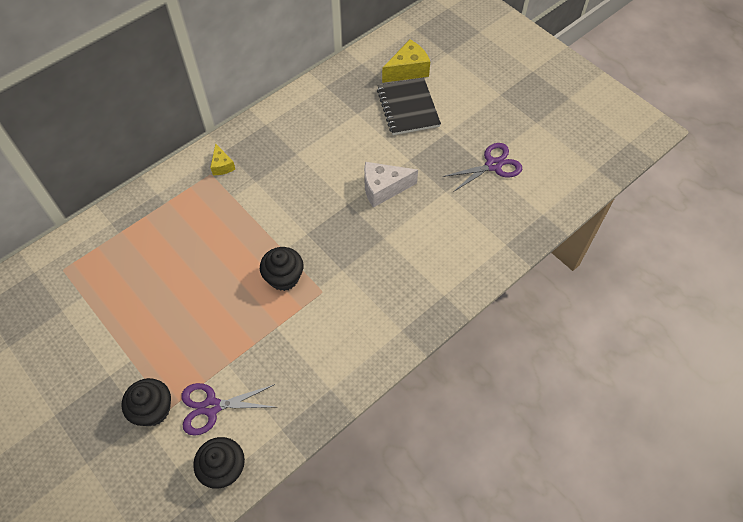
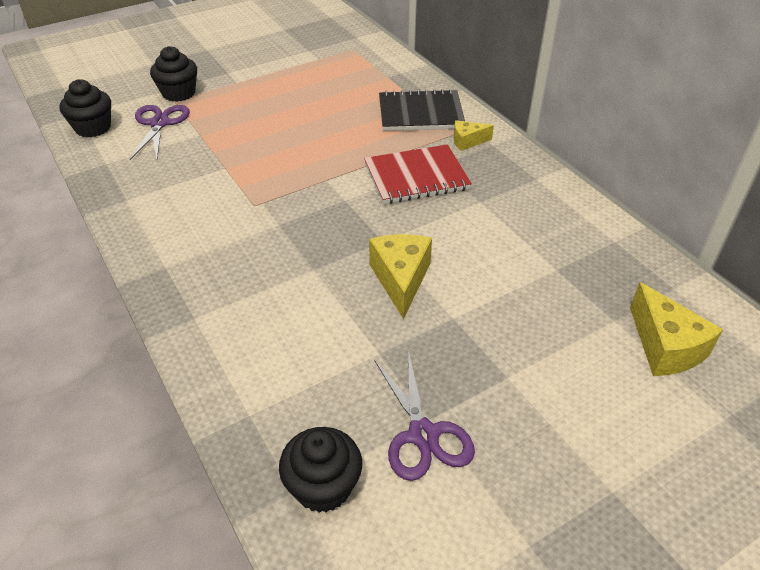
camera: 100 degrees right, 15 degrees down
(272, 193) = (416, 177): none -> red notebook
(284, 277) = (287, 177): black cupcake -> black cupcake (323, 486)
(383, 188) = (401, 279): white cheese -> yellow cheese
(408, 108) = (569, 333): black notebook -> black notebook (420, 113)

